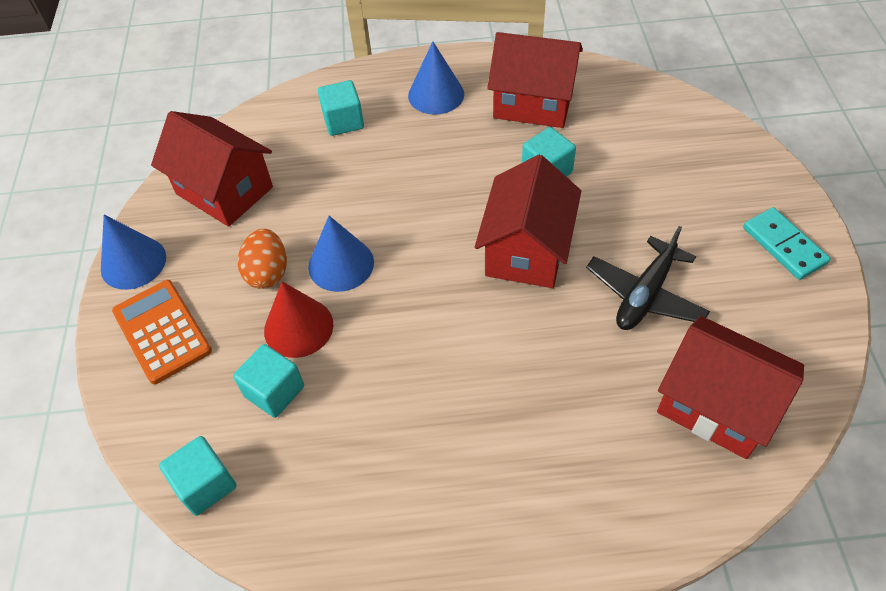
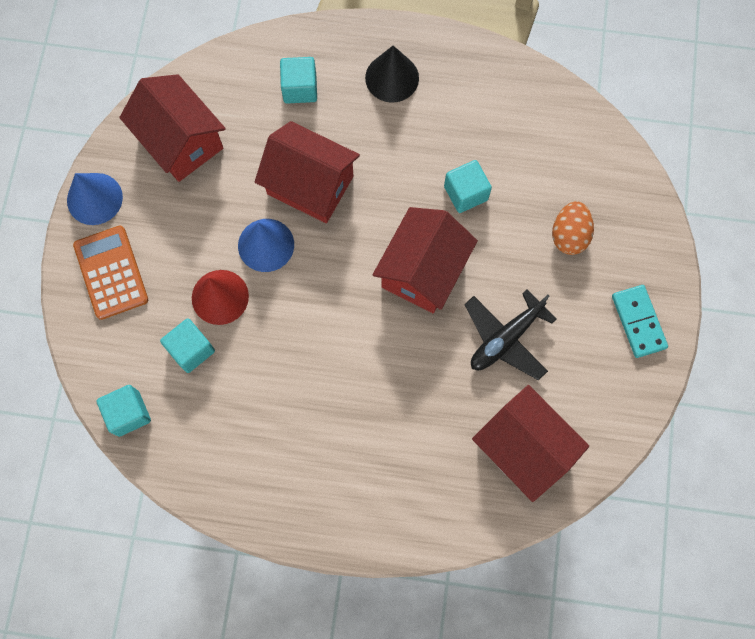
camera: 10 degrees right, 20 degrees up
(268, 273) = (204, 238): orange egg -> orange egg (569, 235)
(436, 94) = (392, 78): blue cone -> black cone
(533, 103) = (478, 111): red house -> red house (310, 185)

